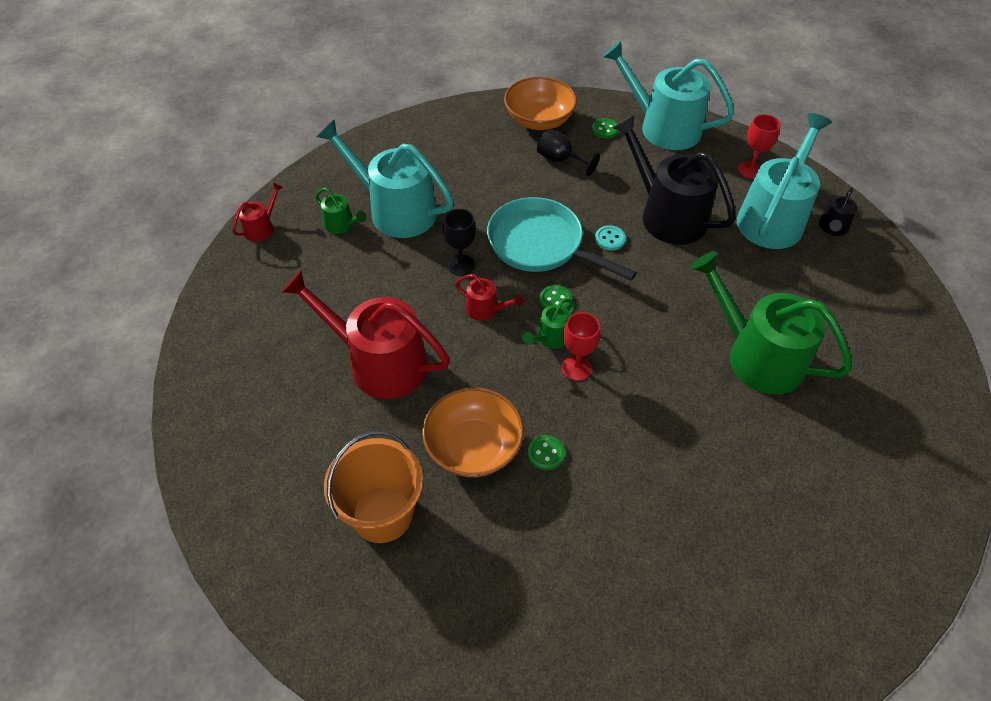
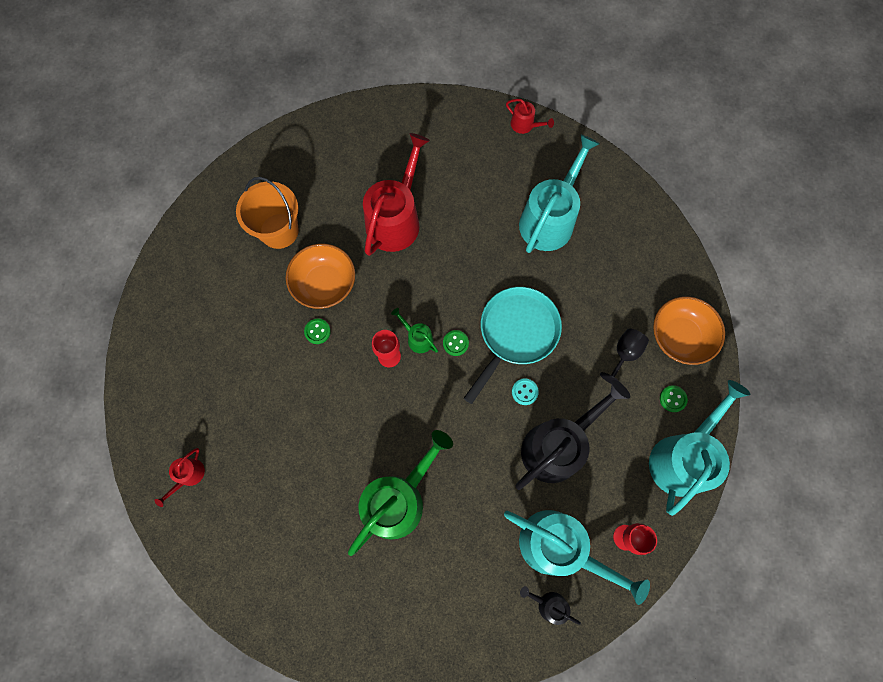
camera: 90 degrees right, 20 degrees up
(341, 225) = (531, 180): green watering can -> none
(461, 265) = (491, 271): black goblet -> none
(485, 309) = (445, 290): red watering can -> red watering can (188, 475)

